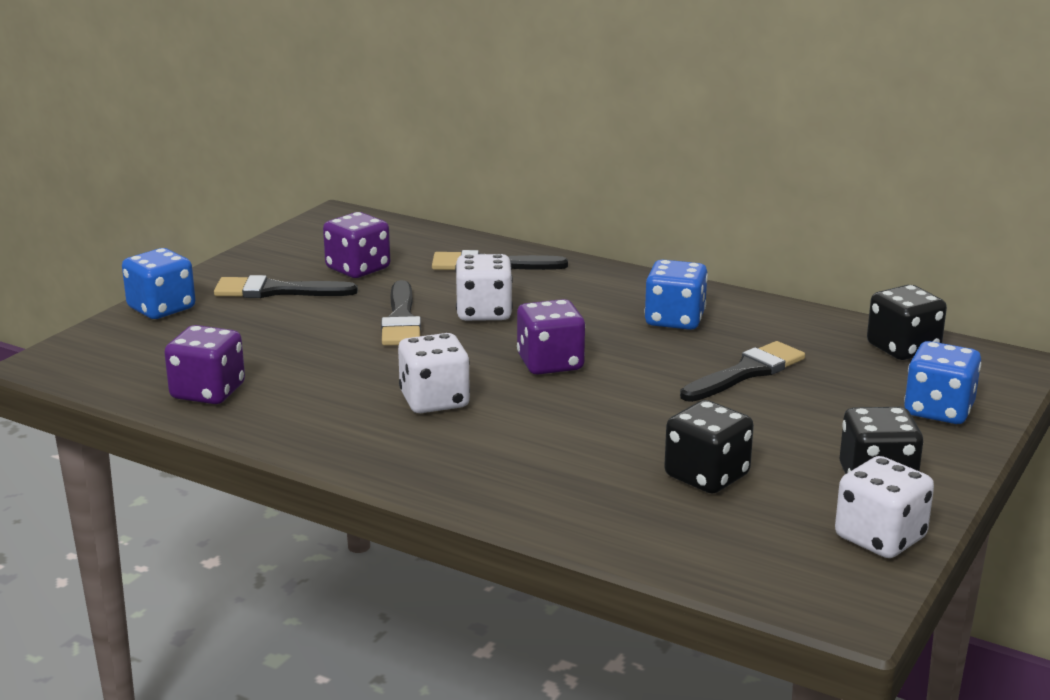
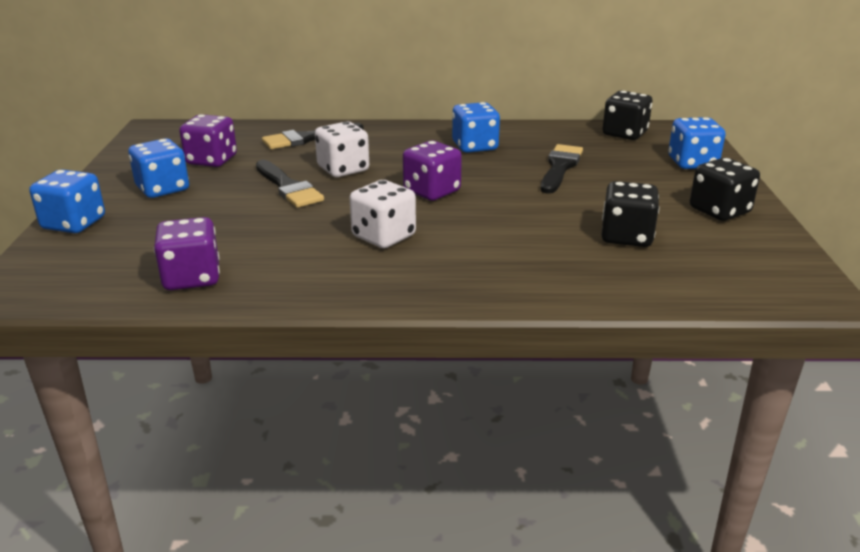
camera: 30 degrees left, 5 degrees up
(276, 291) = (163, 189): black brush -> blue dice
(880, 538) = (772, 245): white dice -> none

